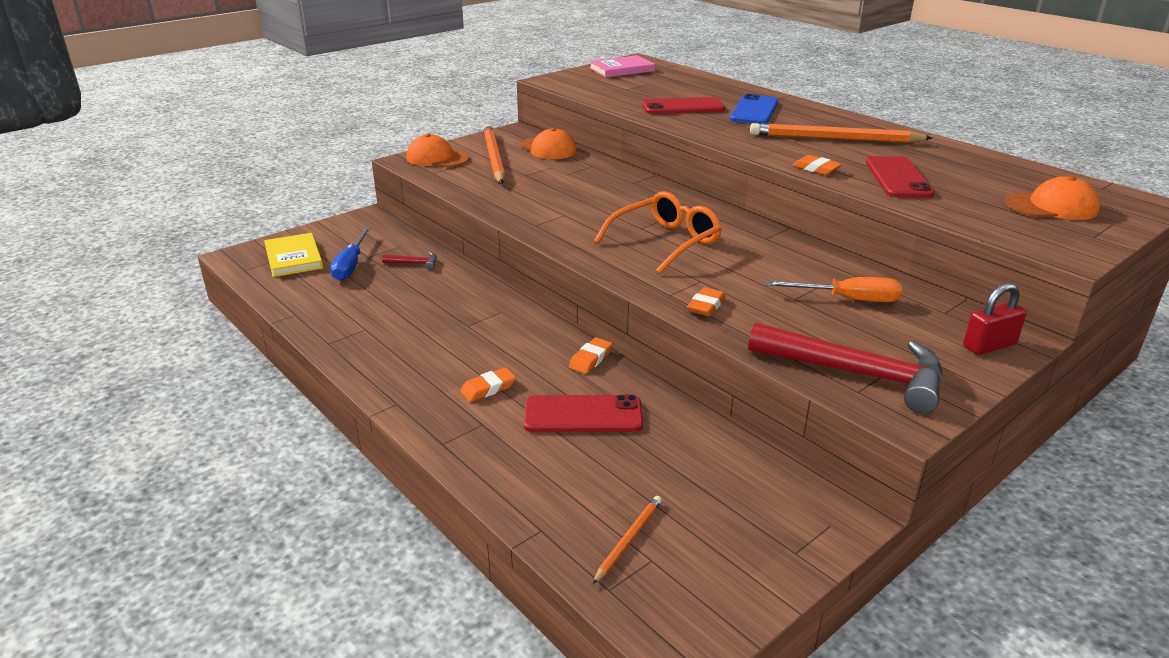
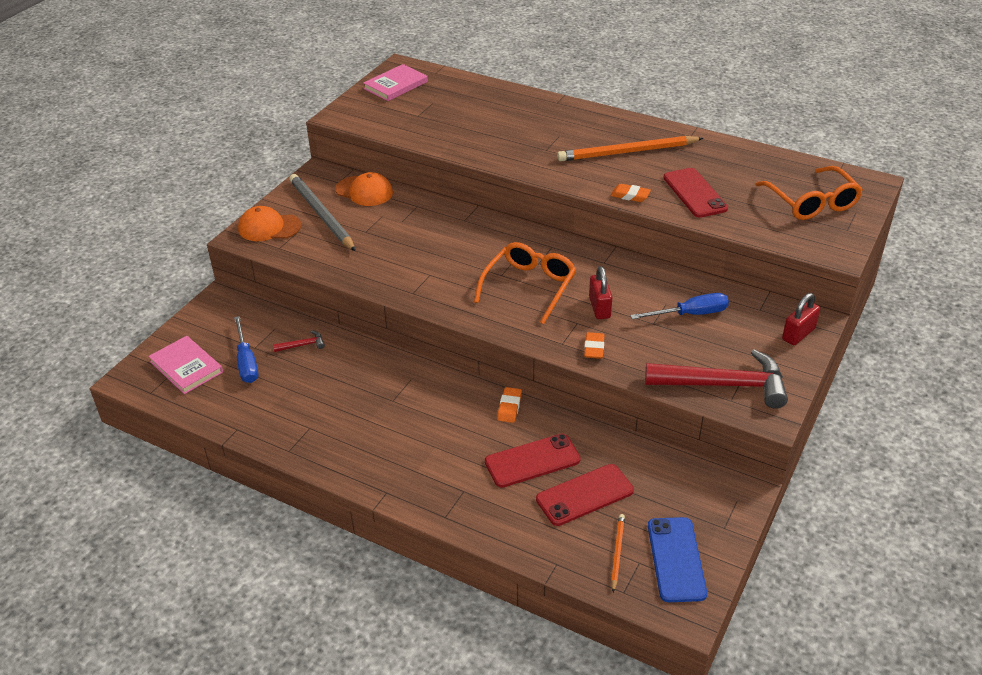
camera: 20 degrees left, 10 degrees up
(294, 258) = (186, 367): yellow book -> pink book
(488, 388) = (448, 457): orange eraser -> none
(493, 157) = (321, 215): orange pencil -> grey pencil
(682, 107) = (482, 133): red phone -> red phone (584, 495)
(736, 273) = (599, 307): none -> red padlock
(754, 111) = (545, 126): blue phone -> blue phone (676, 559)
(848, 299) = (690, 314): orange screwdriver -> blue screwdriver
(1052, 206) = (811, 202): orange cap -> orange glasses

